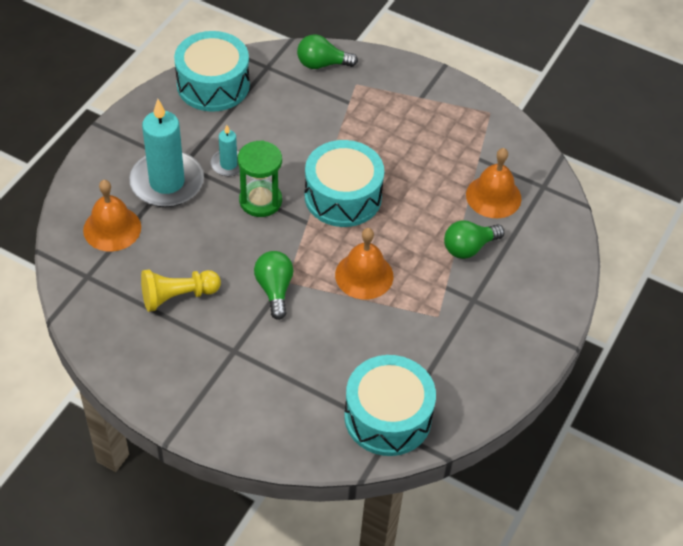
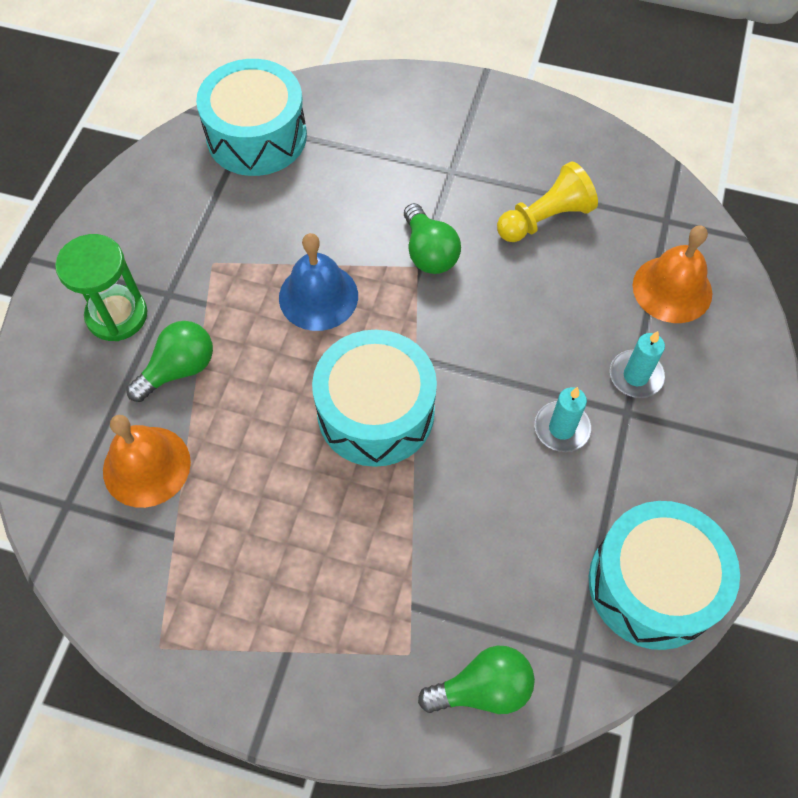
camera: 170 degrees right, 10 degrees up
(167, 182) = (635, 376): turquoise candle -> turquoise candle, size x0.50
(260, 201) = (492, 377): green hourglass -> green hourglass (117, 315)
(364, 275) = (318, 296): orange bell -> blue bell

